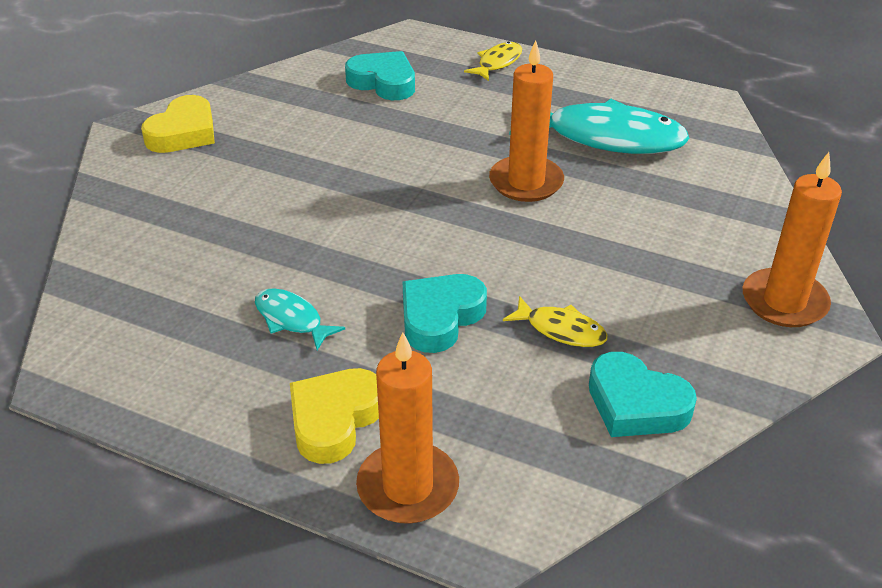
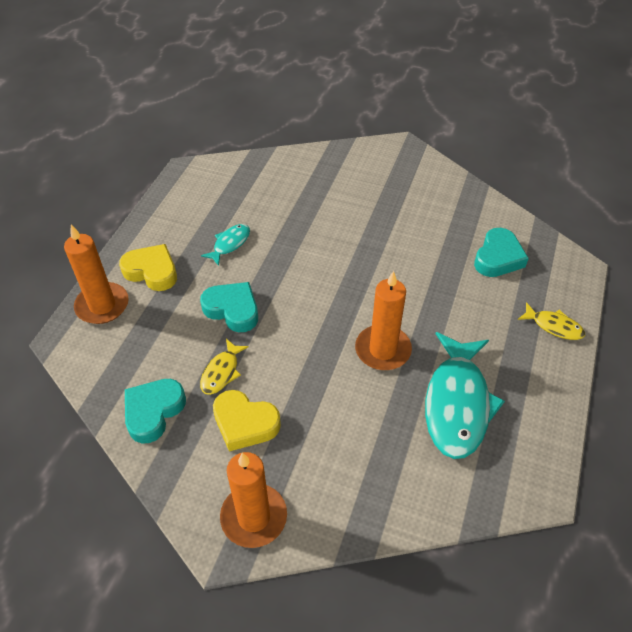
camera: 85 degrees right, 10 degrees up
(183, 133) = (404, 169): yellow heart -> yellow heart (245, 423)

